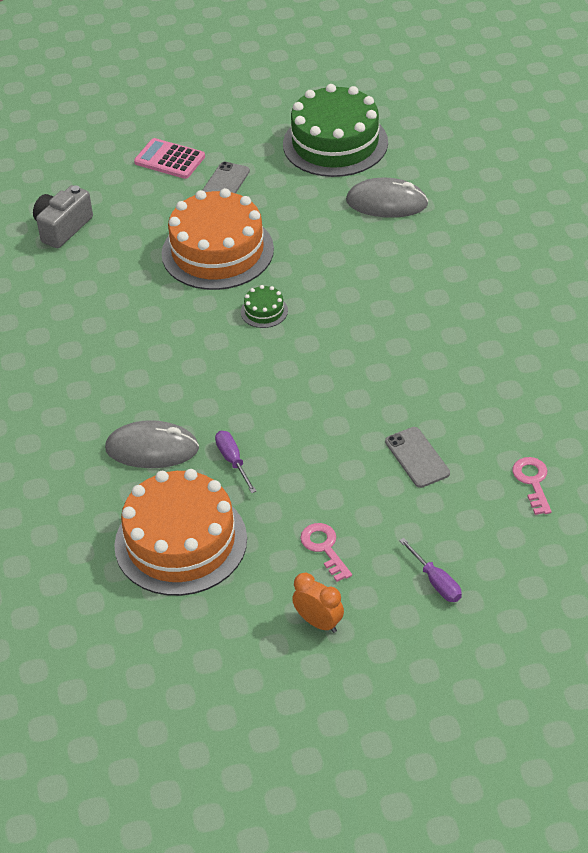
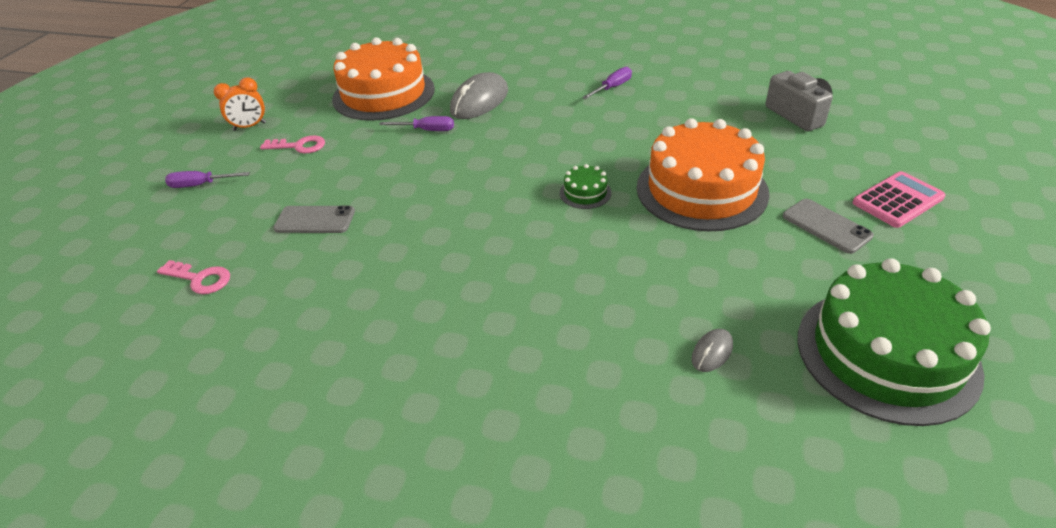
camera: 120 degrees right, 5 degrees down
(69, 359) = (612, 88): none -> purple screwdriver
(386, 203) = (712, 352): grey mouse -> grey mouse, size x0.48

